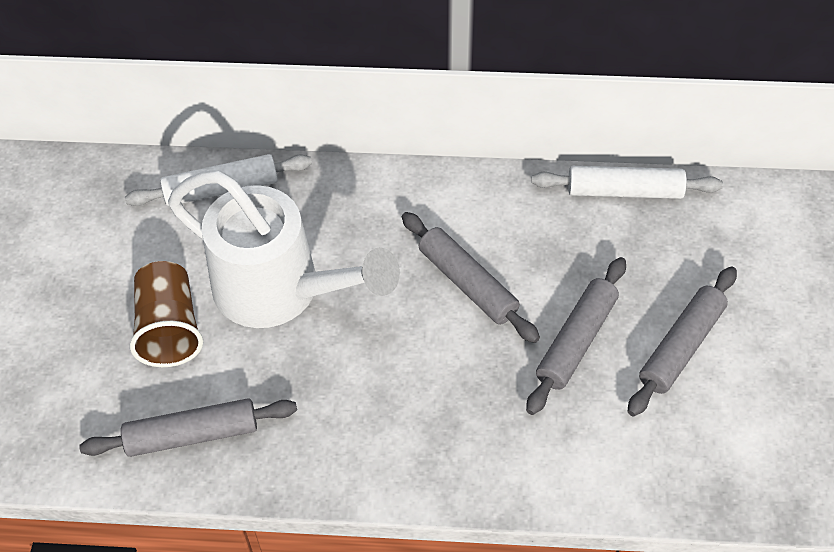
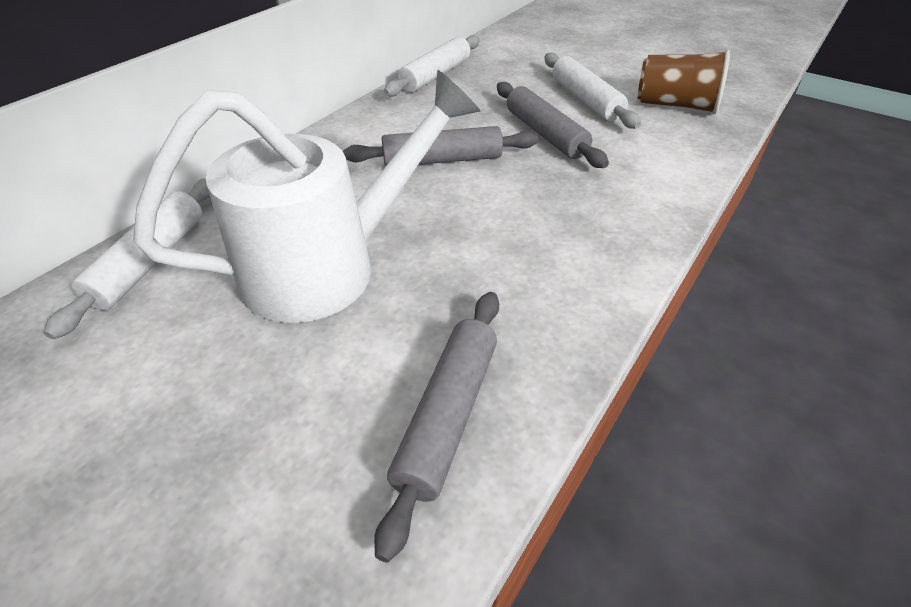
camera: 60 degrees left, 10 degrees down
(169, 328) = (275, 377): brown cup -> brown cup (675, 106)
(681, 347) = (585, 100): grey rolling pin -> white rolling pin

